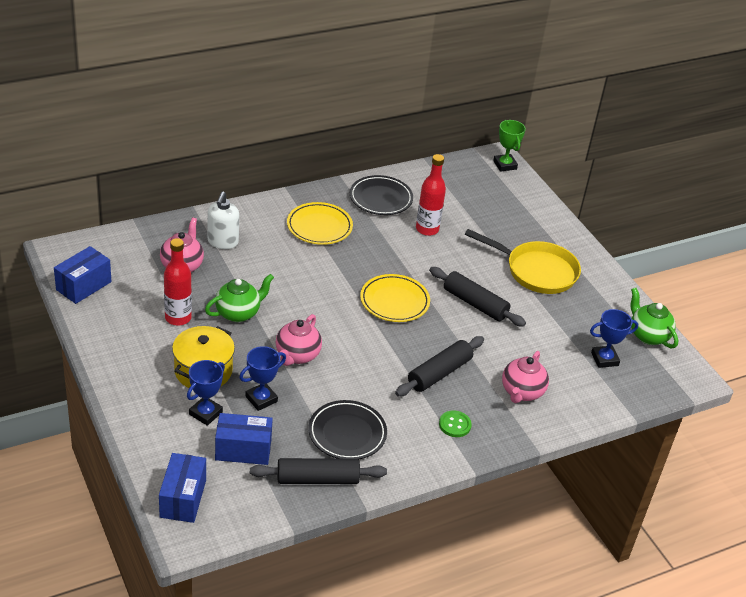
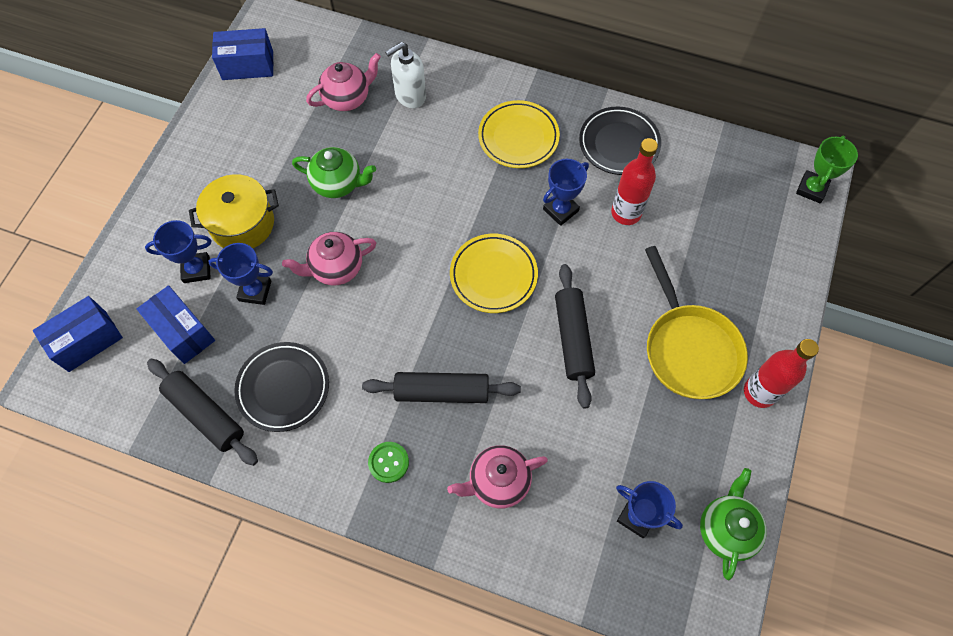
camera: 50 degrees right, 25 degrees up
(178, 318) = (283, 152): red bottle -> red bottle (759, 392)
(390, 248) = (560, 210): none -> blue trophy

